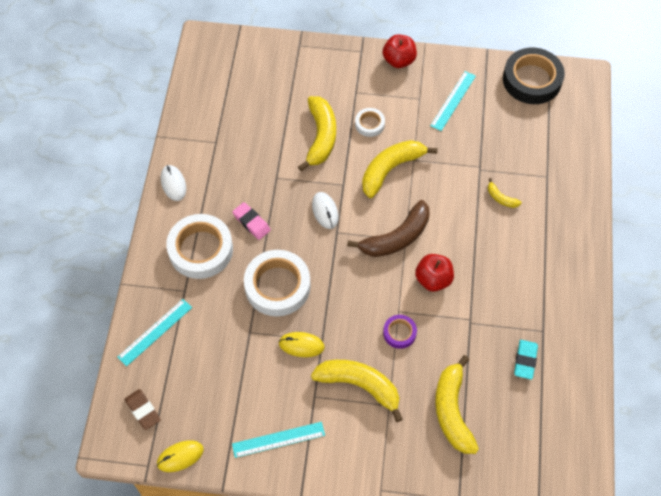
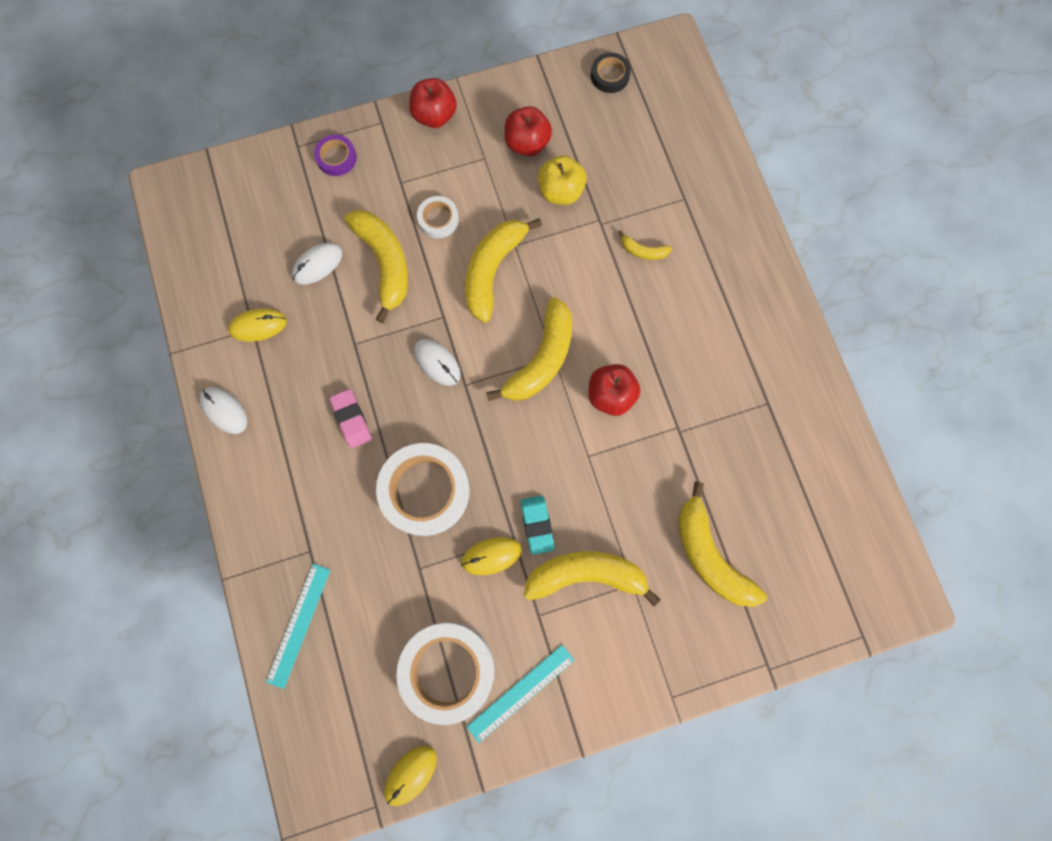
camera: 25 degrees left, 15 degrees up
(143, 410) = (334, 737): brown eraser -> none
(200, 249) = (304, 486): white tape -> white tape (447, 670)
(220, 142) = (258, 326): none -> yellow mouse
(251, 222) = (351, 419): pink eraser -> pink eraser turned 45 degrees clockwise
(276, 121) = (318, 265): none -> white mouse
(396, 237) = (541, 359): brown banana -> yellow banana
(399, 333) = (602, 484): purple tape -> purple tape (336, 158)
(453, 100) = (527, 143): turquoise ruler -> red apple
(461, 139) = (560, 191): none -> yellow apple
(525, 360) = (764, 451): turquoise eraser -> turquoise eraser (537, 525)
(532, 80) = (610, 76): black tape -> black tape, size x0.49

